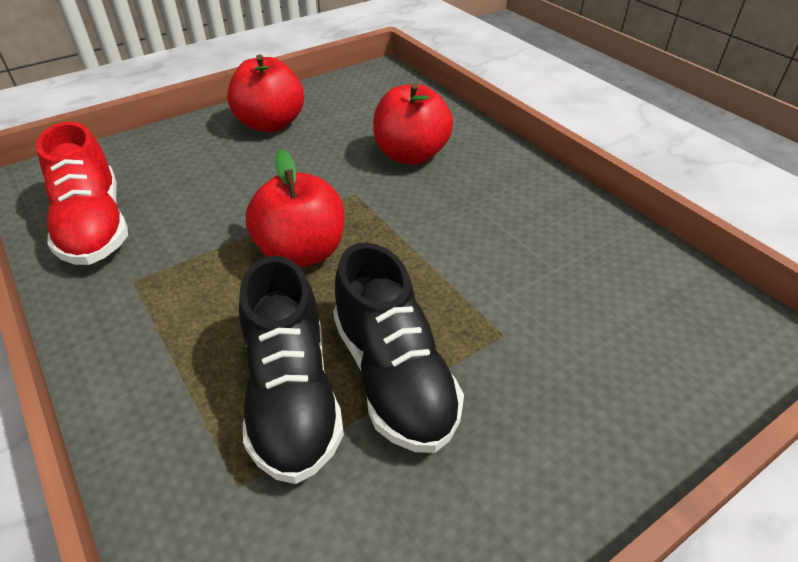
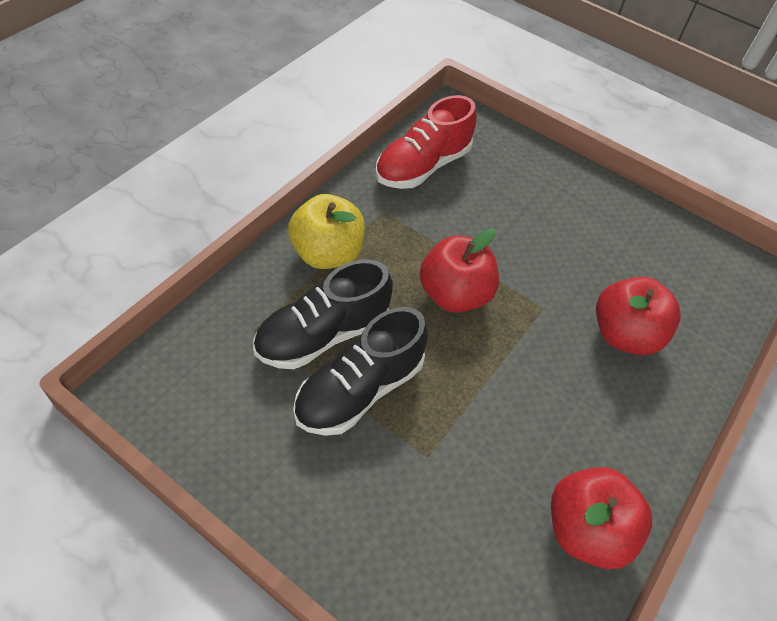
camera: 65 degrees right, 10 degrees up
(160, 358) = (327, 254): none -> yellow apple
(270, 124) = (603, 216): red apple -> red apple (586, 530)

